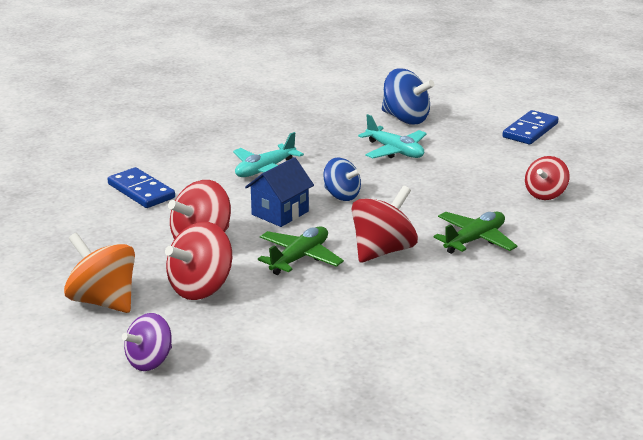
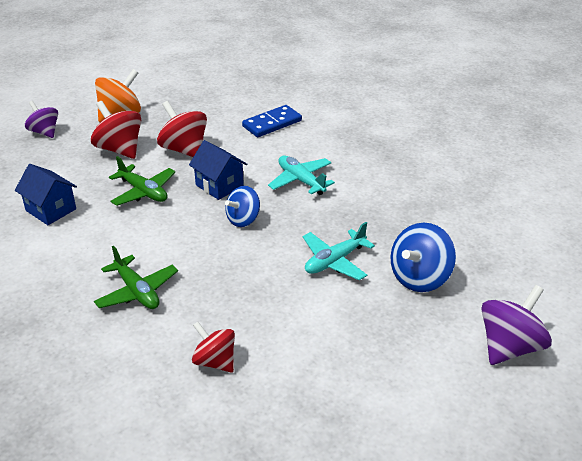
camera: 95 degrees right, 10 degrees up
(349, 317) = (51, 210): none -> blue house
(382, 251) = (138, 234): red spinning top -> none
(471, 93) = (509, 347): none -> purple spinning top
(530, 130) = (388, 383): blue domino -> none

